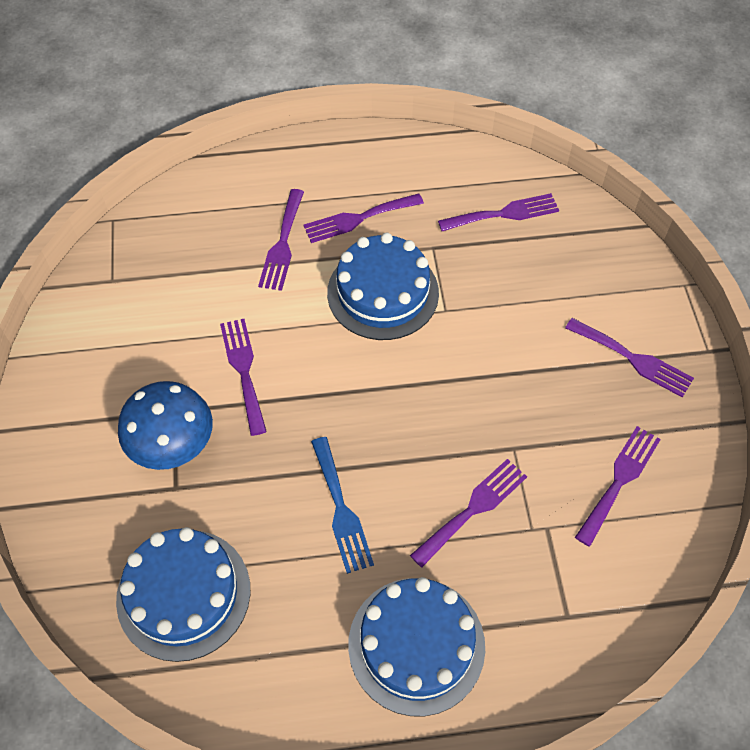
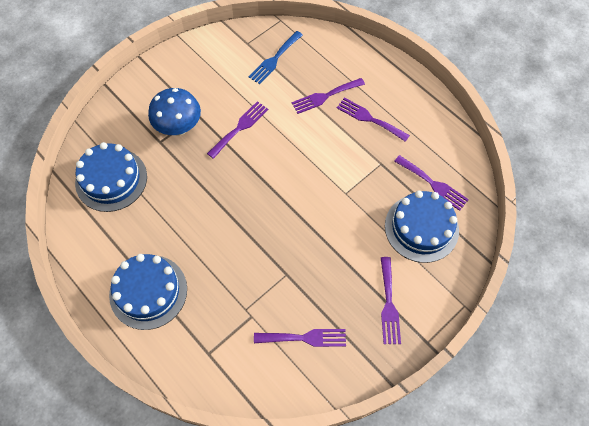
camera: 55 degrees right, 5 degrees up
(341, 509) = (195, 216): blue fork -> blue fork (274, 59)
(383, 293) = (332, 158): blue cake -> blue cake (421, 228)
(473, 509) = (237, 275): purple fork -> none

